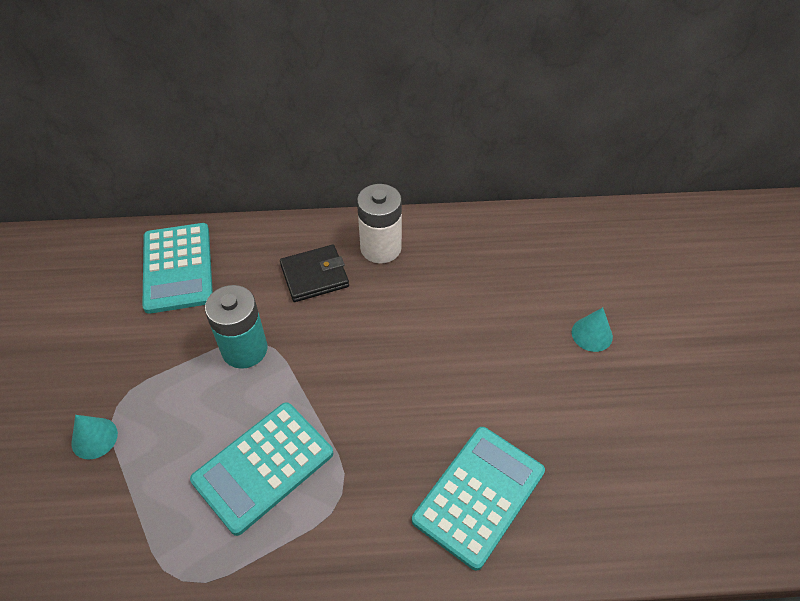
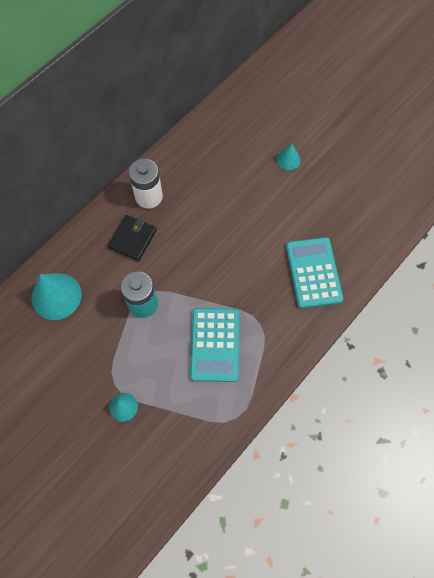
camera: 45 degrees left, 15 degrees up
(178, 268) = (56, 296): turquoise calculator -> turquoise cone

